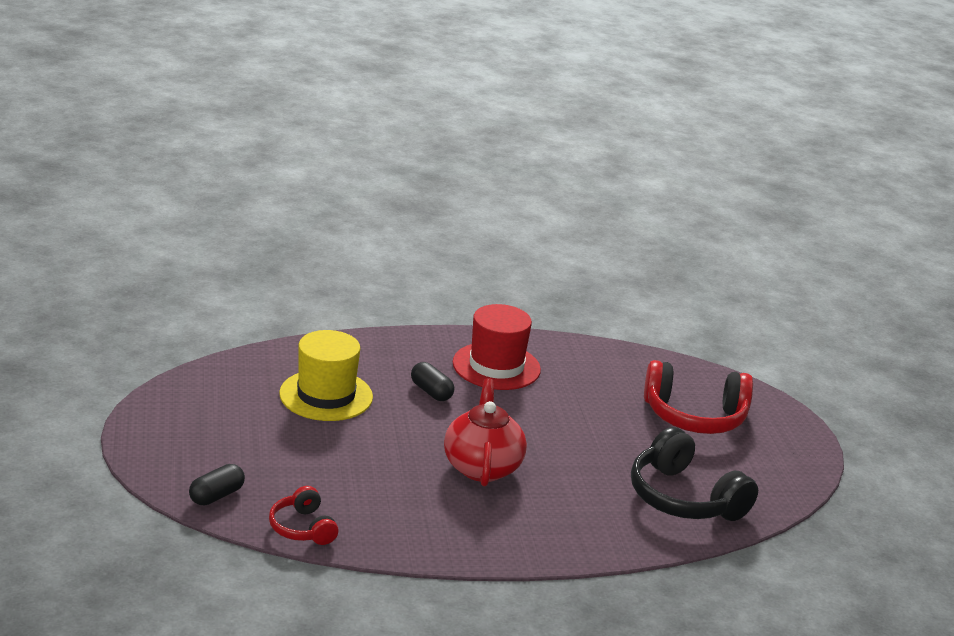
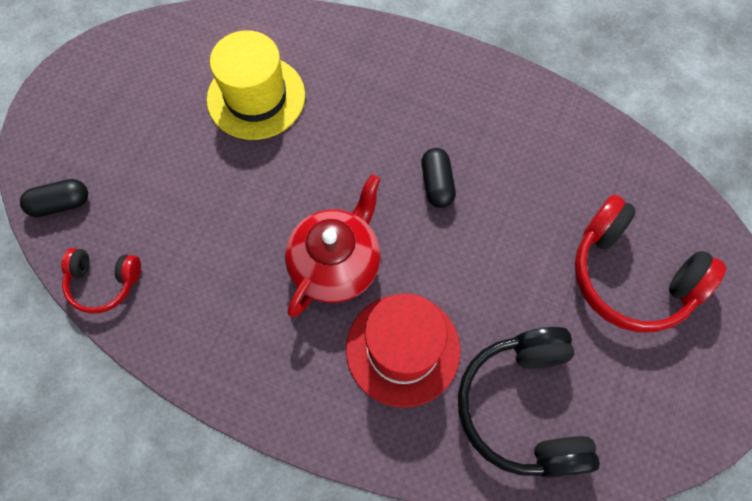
camera: 35 degrees right, 40 degrees up
(302, 528) = (104, 282): red headphones -> red headphones turned 90 degrees counterclockwise
(431, 392) = (363, 129): black capsule -> black capsule (436, 184)
(496, 366) = (458, 113): red hat -> red hat (403, 349)

